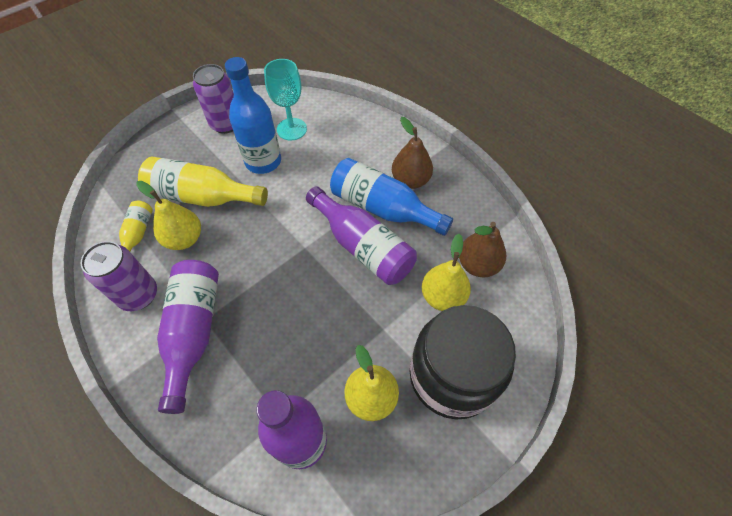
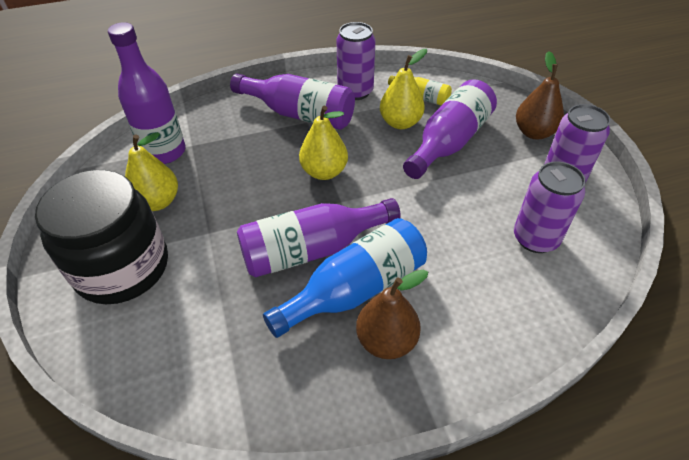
camera: 115 degrees right, 10 degrees down
(203, 196) = (449, 142): yellow bottle -> purple bottle
(263, 161) = (483, 198): blue bottle -> none
(291, 129) = (535, 238): turquoise goblet -> purple can
(442, 297) = (202, 298): yellow pear -> yellow pear (324, 172)
(478, 265) = (213, 357): brown pear -> brown pear (534, 132)

